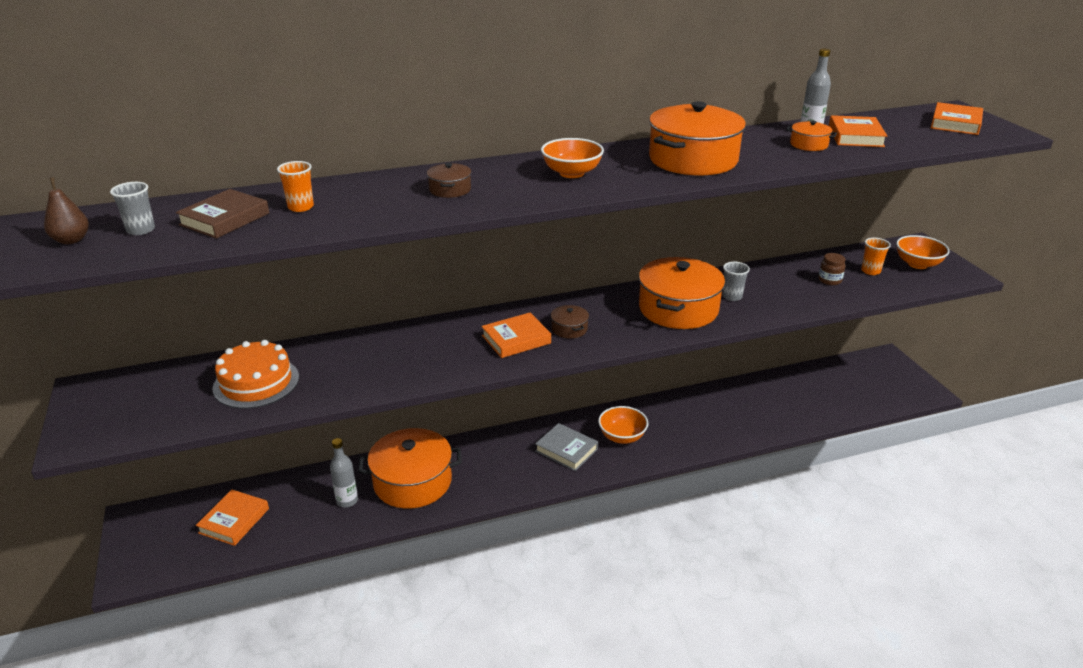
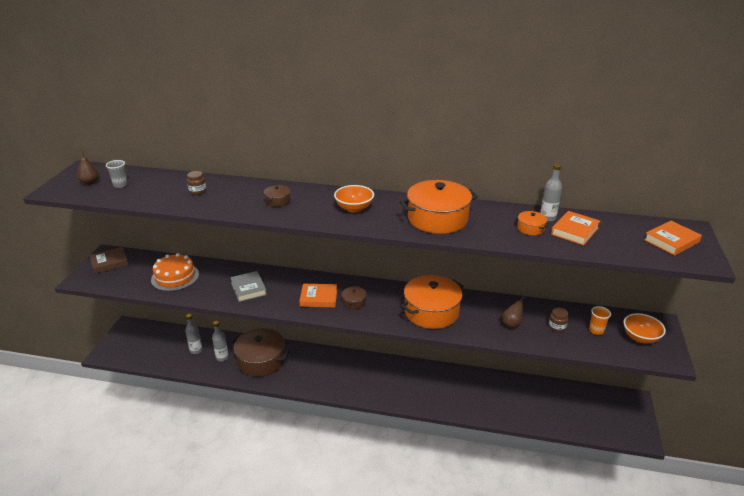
camera: 30 degrees right, 0 degrees up
(224, 219) = (159, 189): brown book -> brown book (109, 262)
(234, 521) = (165, 346): orange book -> none
(293, 507) = (196, 350): none -> grey bottle
(301, 207) = (197, 191): orange cup -> brown jar
(412, 482) = (261, 360): orange pot -> brown pot
(566, 450) = (356, 376): grey book -> grey book (248, 289)
(622, 437) = (396, 381): orange bowl -> none
(732, 296) = (475, 315): grey cup -> none
(781, 292) = (511, 324): none -> brown pear

